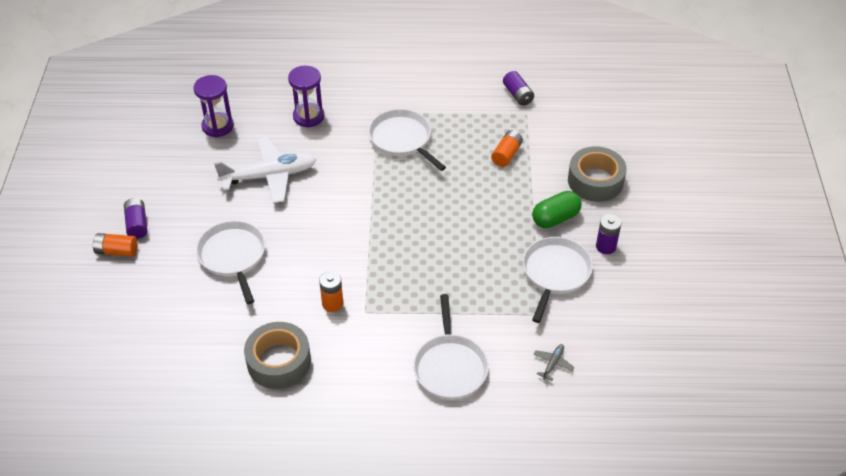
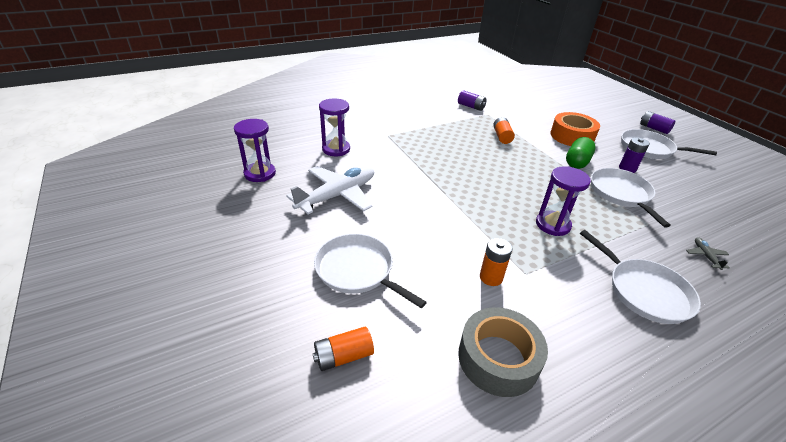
camera: 30 degrees left, 10 degrees down
(117, 251) = (217, 312): orange battery -> orange battery (343, 356)
(137, 224) = (227, 276): purple battery -> purple battery (654, 128)
(402, 139) = (422, 145): white pan -> white pan (649, 149)
(440, 279) = (553, 225): none -> purple hourglass
(595, 181) = (572, 136): grey tape -> orange tape

